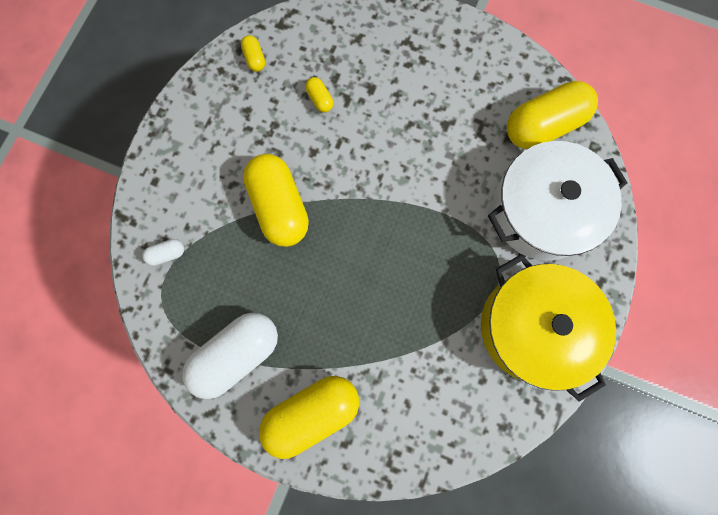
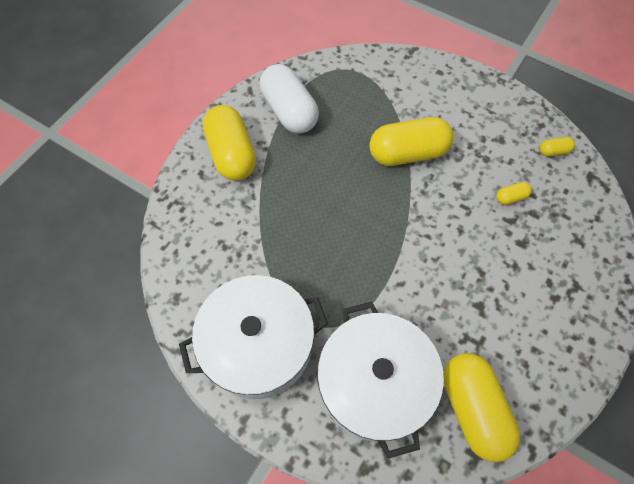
camera: 100 degrees right, 15 degrees down
(167, 254) = (377, 75): white capsule -> none
(532, 327) = (258, 345): yellow pot -> white pot

